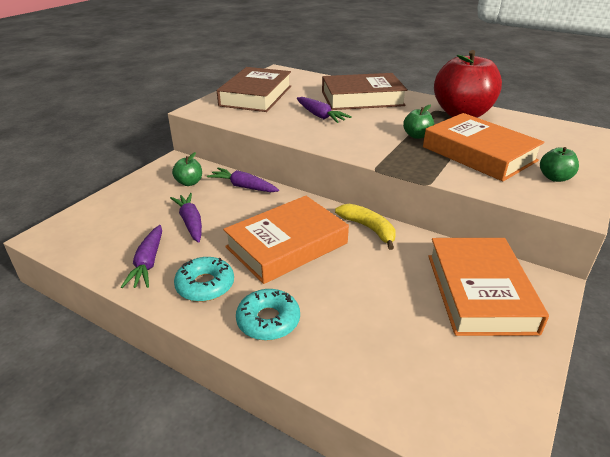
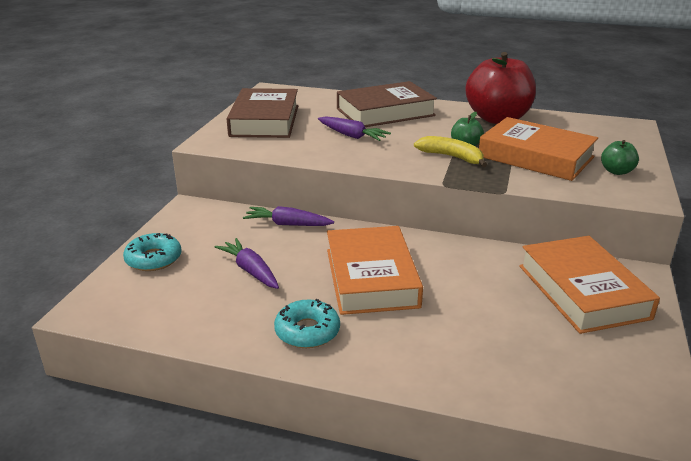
camera: 15 degrees left, 5 degrees down
(148, 263) = (228, 319): purple carrot -> none
(189, 183) = (221, 228): green apple -> none
(268, 320) = (394, 353): turquoise donut -> turquoise donut (153, 259)
(286, 245) = (371, 277): orange book -> orange book turned 45 degrees counterclockwise
(369, 229) = (447, 248): yellow banana -> yellow banana (452, 157)

